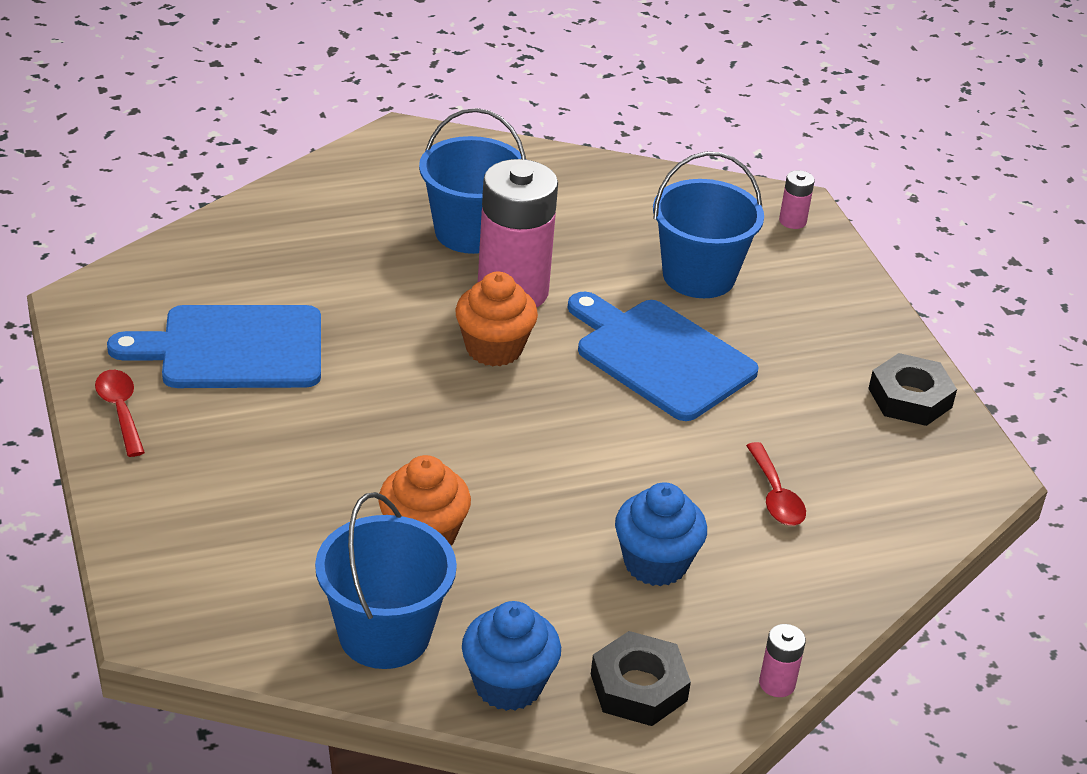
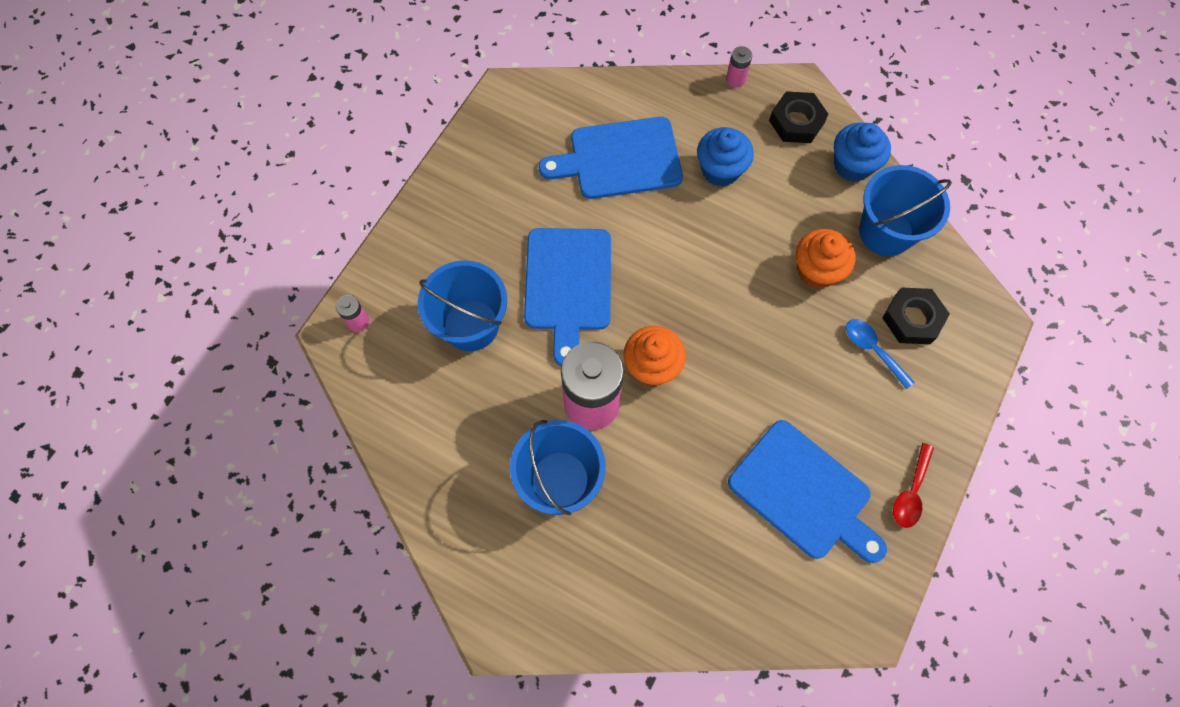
camera: 130 degrees left, 30 degrees up
(278, 503) = (872, 350): none -> blue spoon
(775, 495) = (619, 159): red spoon -> blue cutting board
(910, 398) = (477, 156): black nut -> black nut (912, 319)

